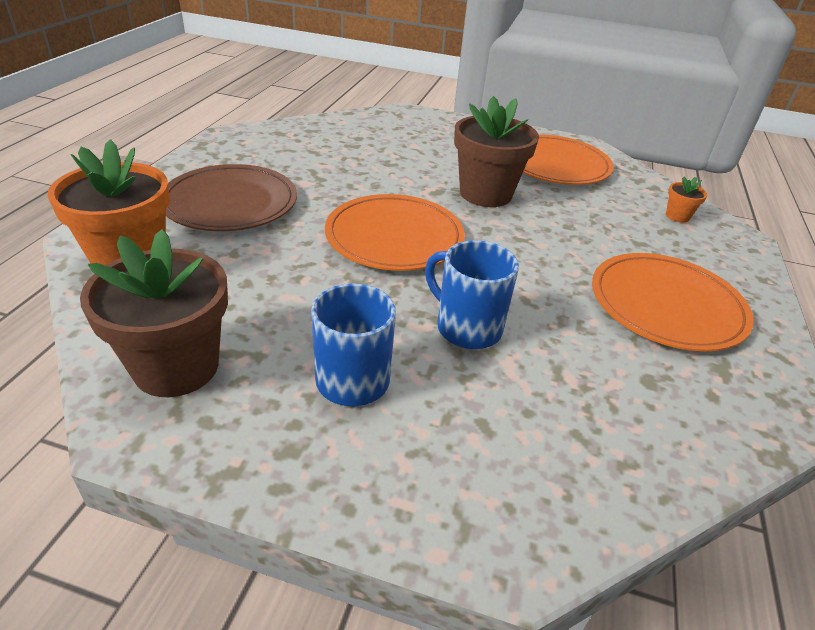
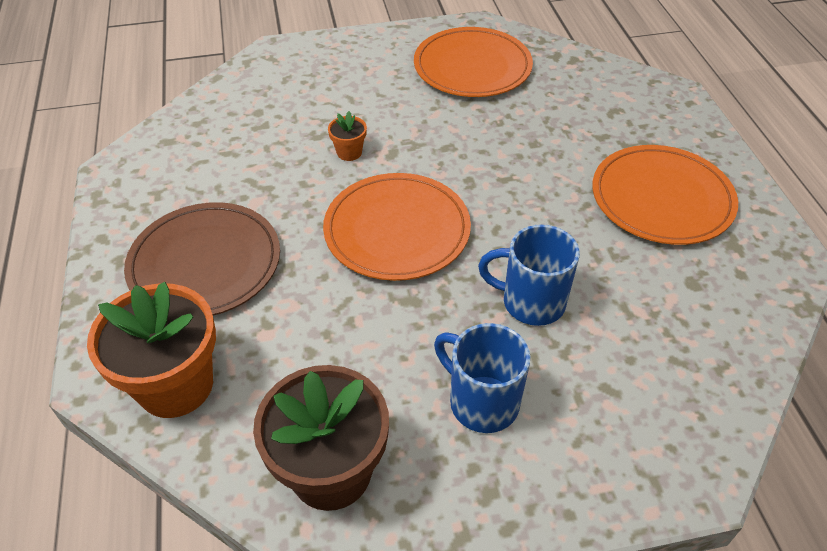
camera: 25 degrees left, 10 degrees up
(485, 194) = (437, 136): brown flower pot -> none
(677, 216) = (612, 89): orange flower pot -> orange flower pot (349, 152)

